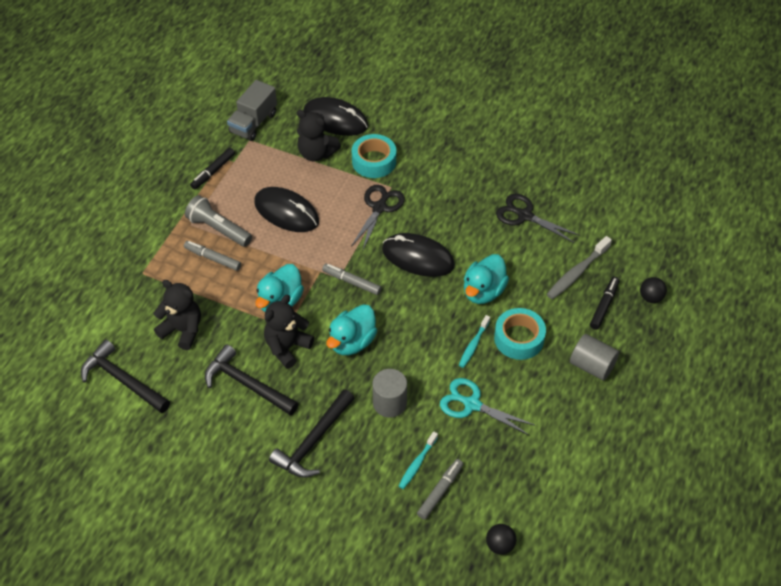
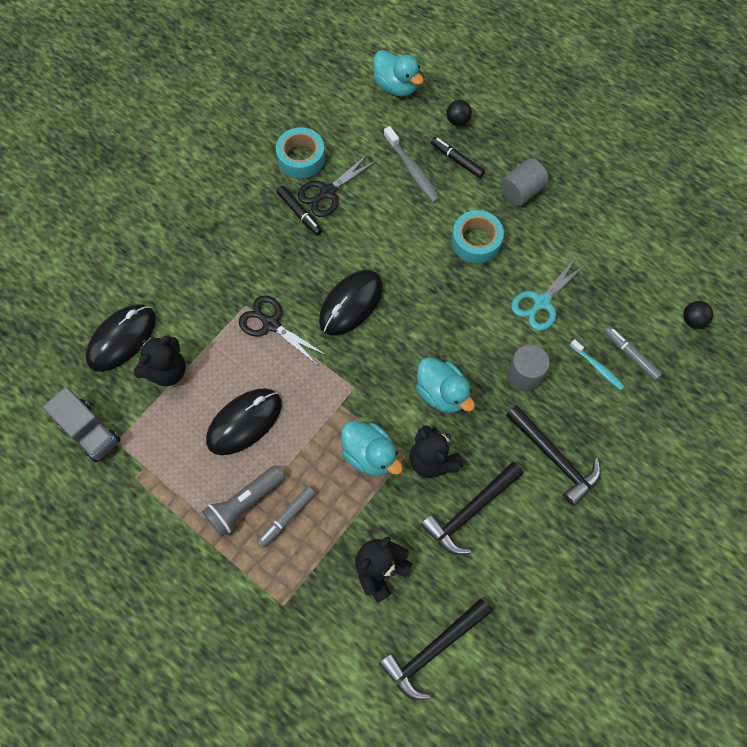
camera: 75 degrees left, 15 degrees up
(213, 172) = (152, 493): black marker -> black marker (299, 213)
(351, 282) = (364, 376): grey marker -> none
(374, 161) = (202, 313): turquoise tape -> turquoise tape (301, 158)
(473, 345) = (473, 282): turquoise toothbrush -> none
(483, 291) = (412, 256): turquoise duck -> turquoise duck (396, 86)

